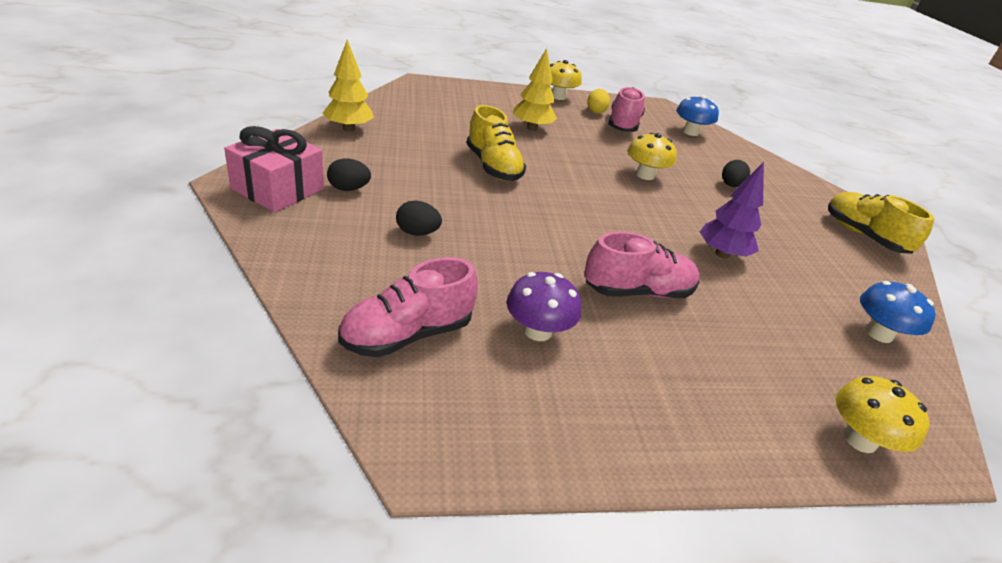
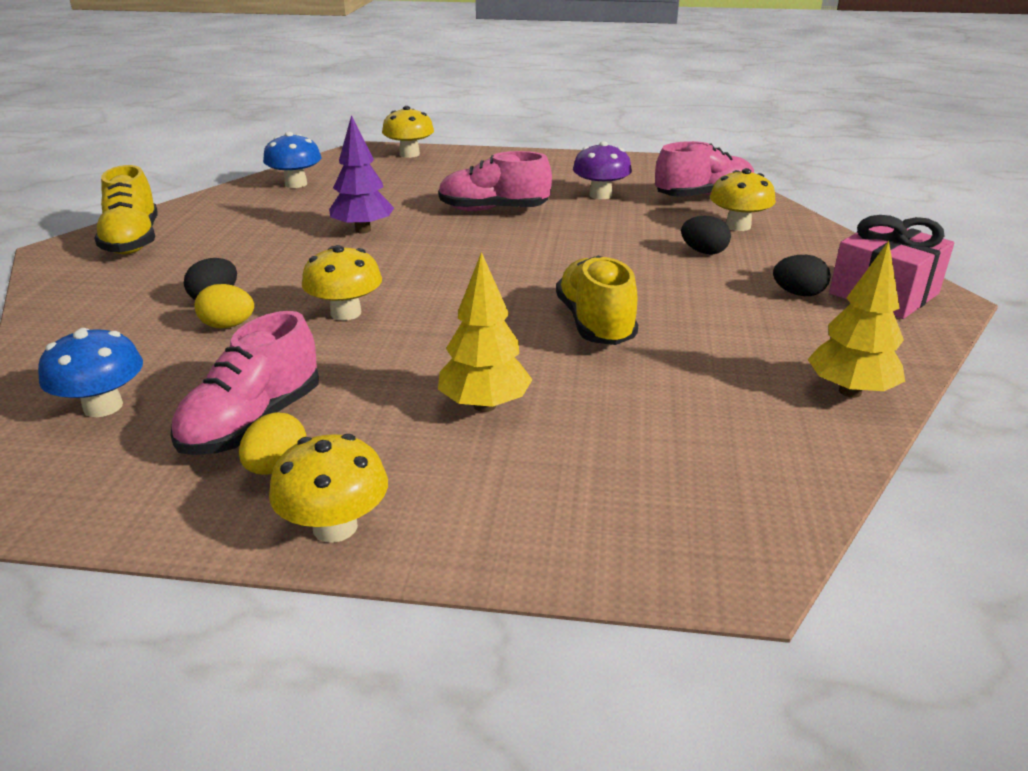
camera: 160 degrees left, 5 degrees down
(376, 273) = (738, 226): none -> yellow mushroom
(697, 168) = (228, 326): none -> yellow egg

